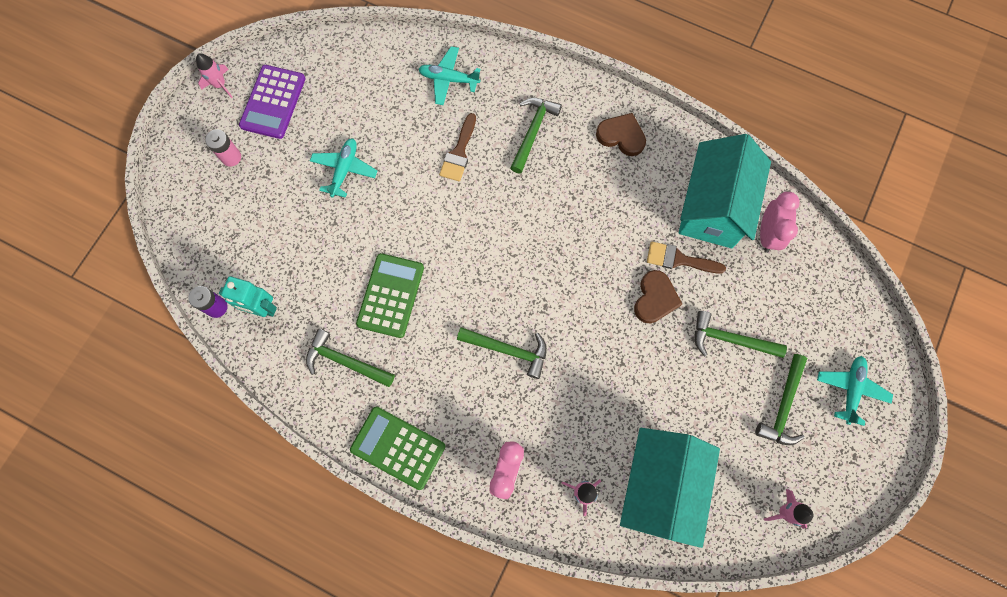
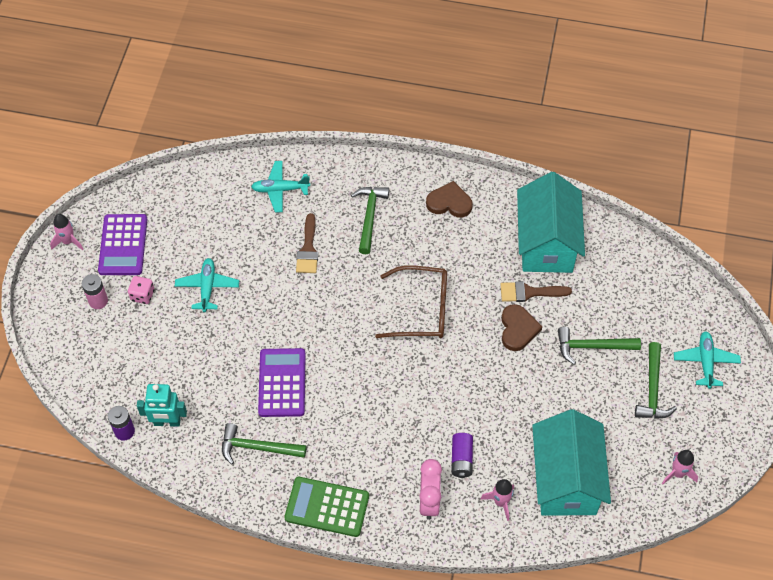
camera: 15 degrees left, 15 degrees down
(277, 162) = (142, 295): none -> pink dice
(390, 295) = (282, 383): green calculator -> purple calculator
(508, 350) = (401, 402): green hammer -> none
(554, 432) = (461, 459): none -> purple battery
(558, 250) = (421, 310): none -> brown glasses
(767, 234) = (599, 254): pink clock -> none

